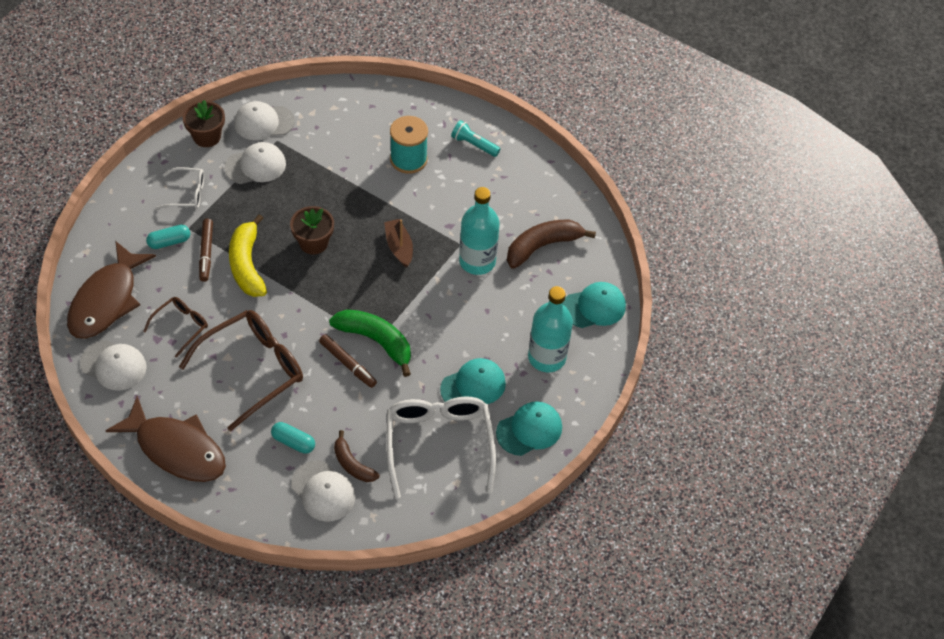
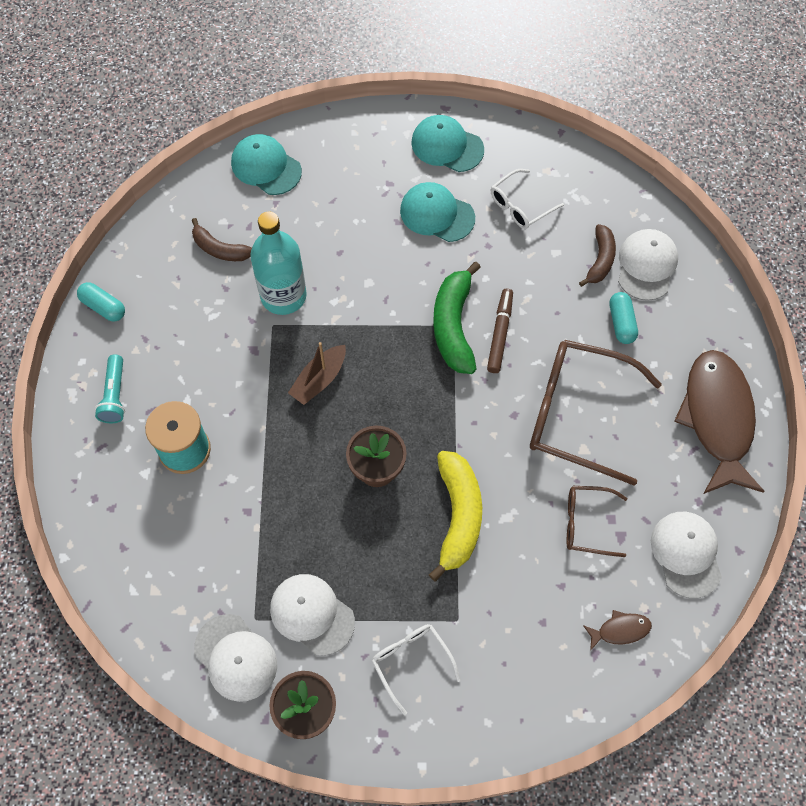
camera: 120 degrees left, 10 degrees up
(107, 300) = (620, 630): brown fish -> brown fish, size x0.41
(169, 242) = (493, 626): turquoise capsule -> turquoise capsule (103, 307)
(206, 253) = (476, 572): brown marker -> none
(247, 264) = (458, 516): yellow banana -> yellow banana turned 45 degrees counterclockwise
(439, 443) = (520, 206): white glasses -> white glasses, size x0.52
(542, 246) = (220, 249): brown banana -> brown banana, size x0.61
(546, 357) = (356, 174): turquoise bottle -> none

